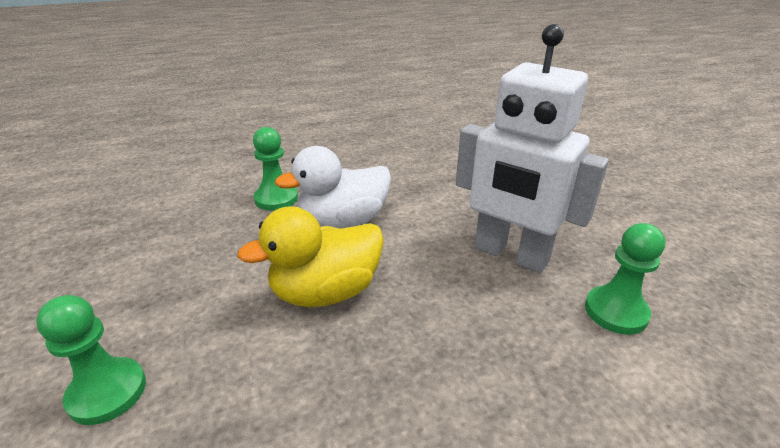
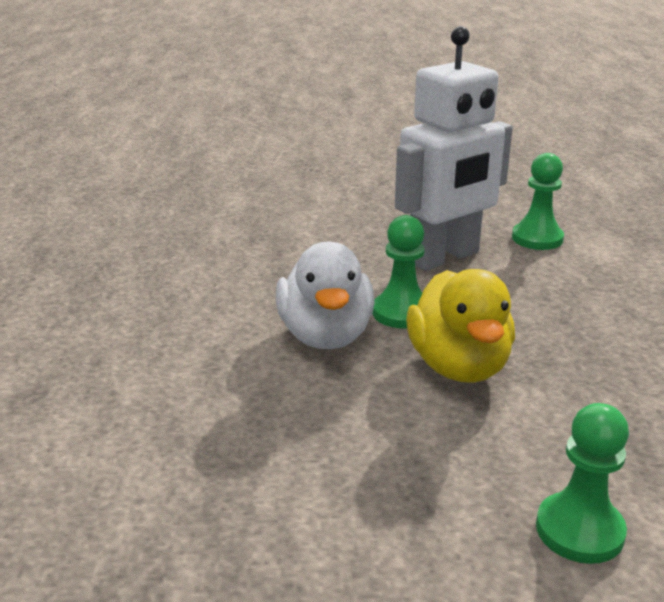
camera: 70 degrees left, 5 degrees down
(276, 199) = (226, 379): green pawn -> green pawn (401, 313)

